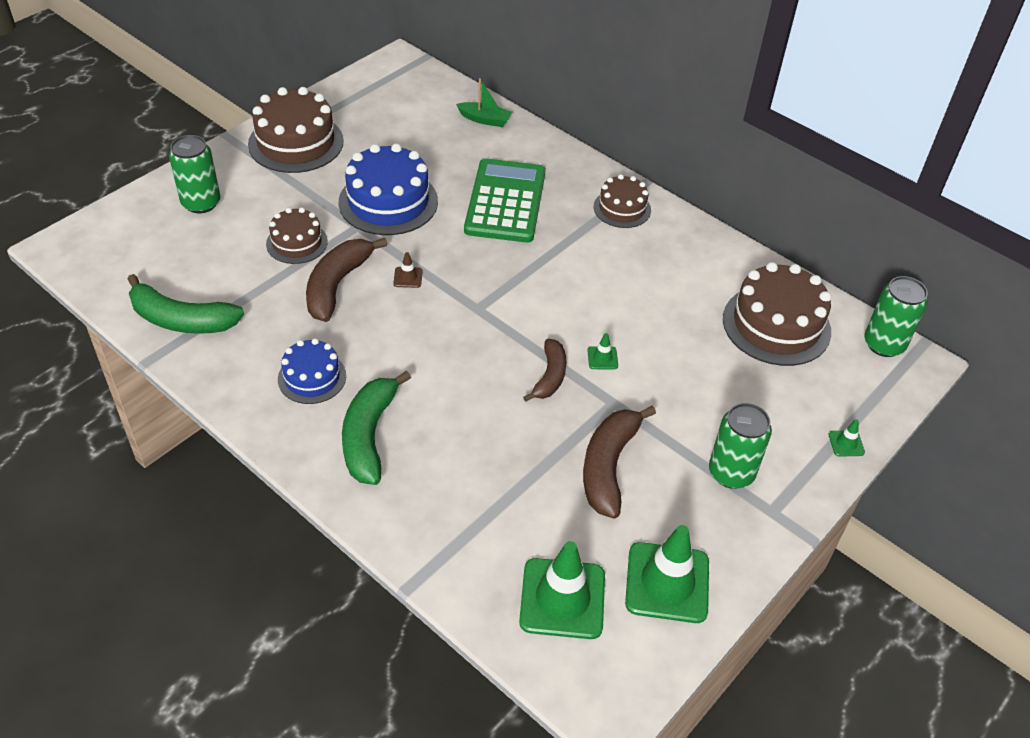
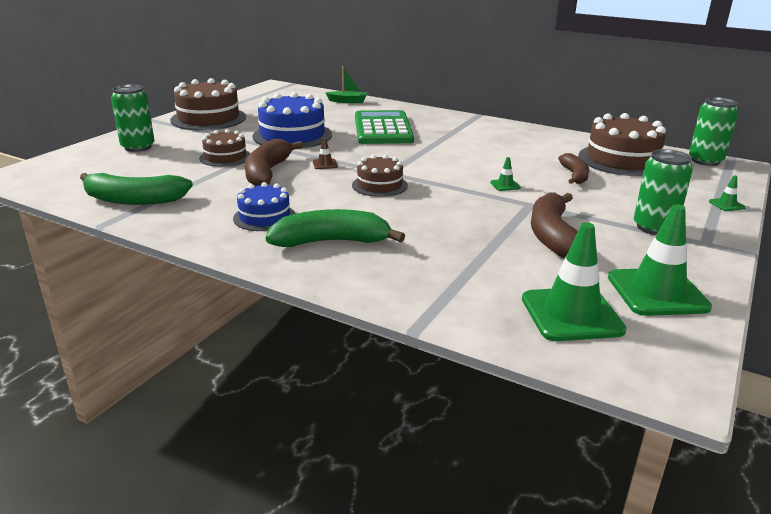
camera: 10 degrees left, 20 degrees down
(369, 436) = (331, 242): green banana -> green banana turned 90 degrees clockwise
(550, 376) = (469, 197): brown banana -> brown banana (574, 175)
(622, 208) = (470, 125): brown cake -> brown cake (379, 185)

